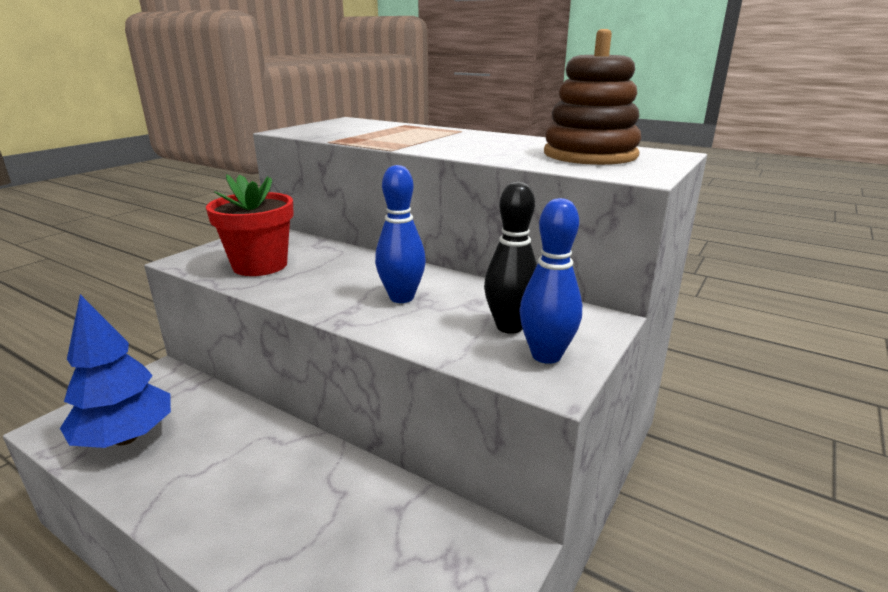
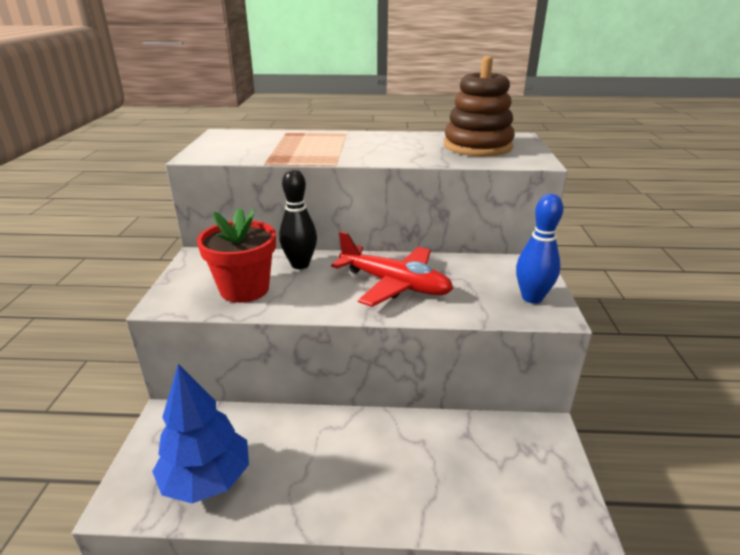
camera: 30 degrees left, 5 degrees up
(401, 297) = (395, 284): blue bowling pin -> red plane
(509, 327) = (489, 285): black bowling pin -> black bowling pin (300, 264)

